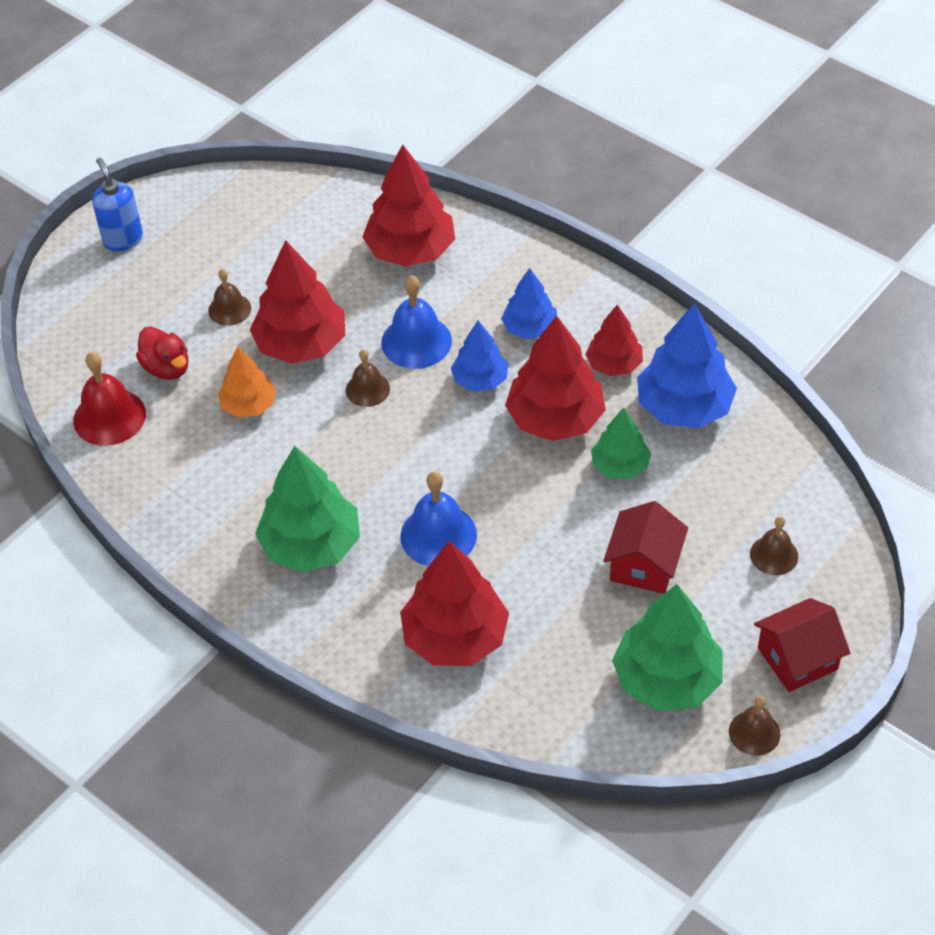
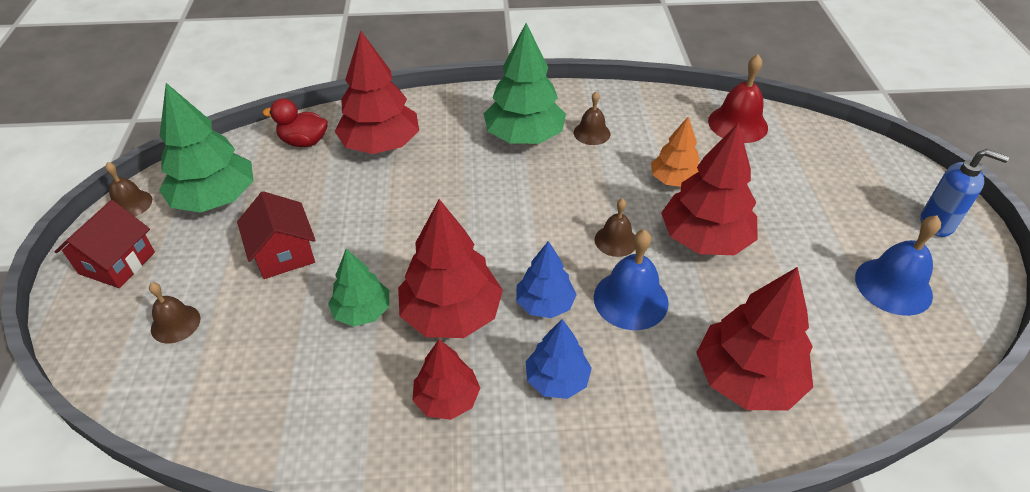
camera: 135 degrees right, 5 degrees down
(167, 368) = (756, 167): red duck -> red duck (304, 142)
(229, 309) = (787, 228): brown bell -> brown bell (591, 133)
(438, 535) = (452, 186): blue bell -> blue bell (893, 286)
(684, 407) = (345, 402): blue tree -> none

